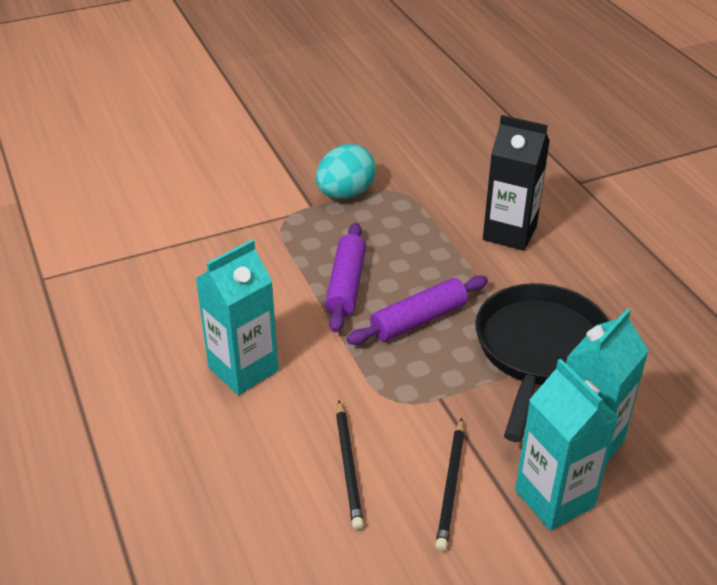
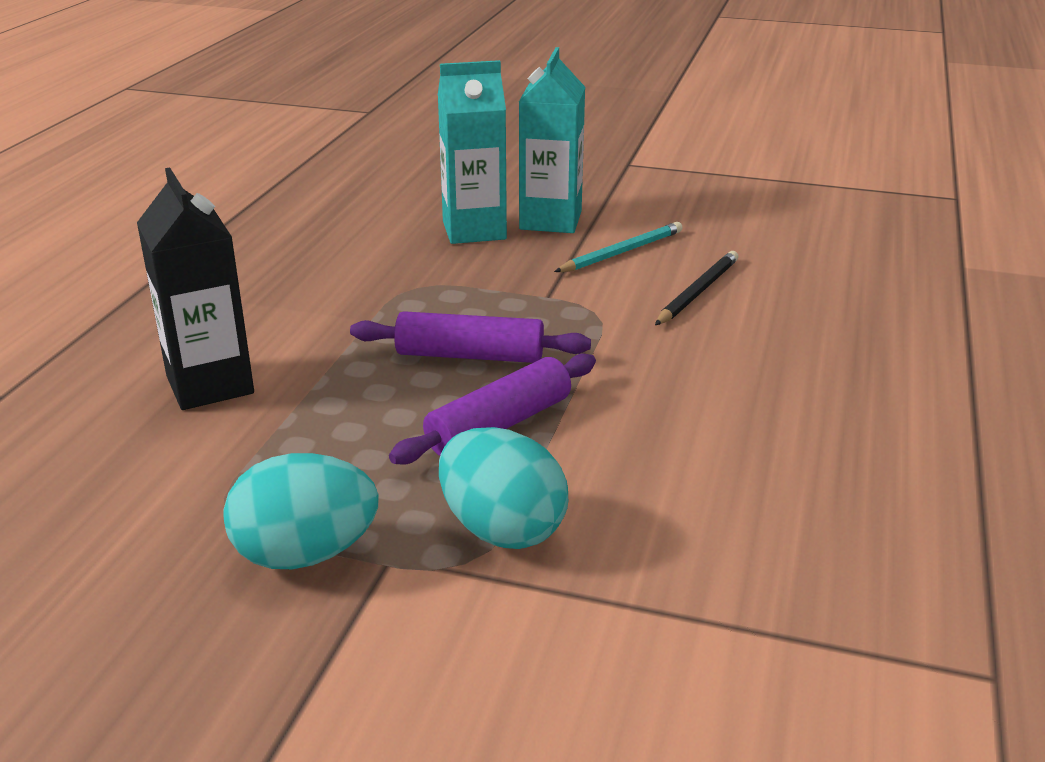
camera: 140 degrees left, 10 degrees down
(243, 369) = (732, 399): turquoise carton -> none
(284, 239) = (502, 529): none -> turquoise egg
(451, 486) = (621, 252): black pencil -> turquoise pencil
(539, 350) = (398, 286): black pan -> none

